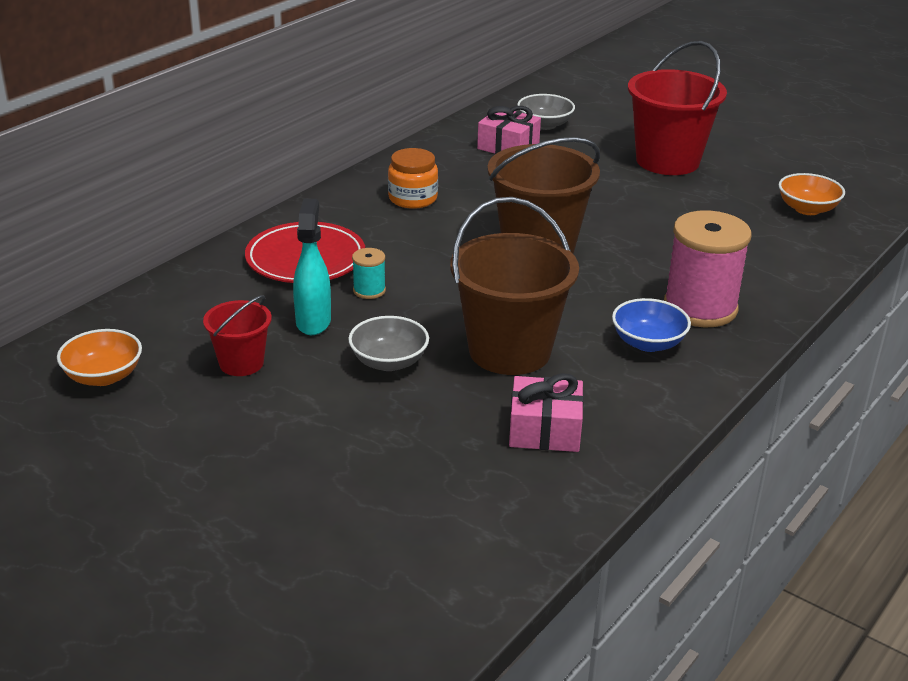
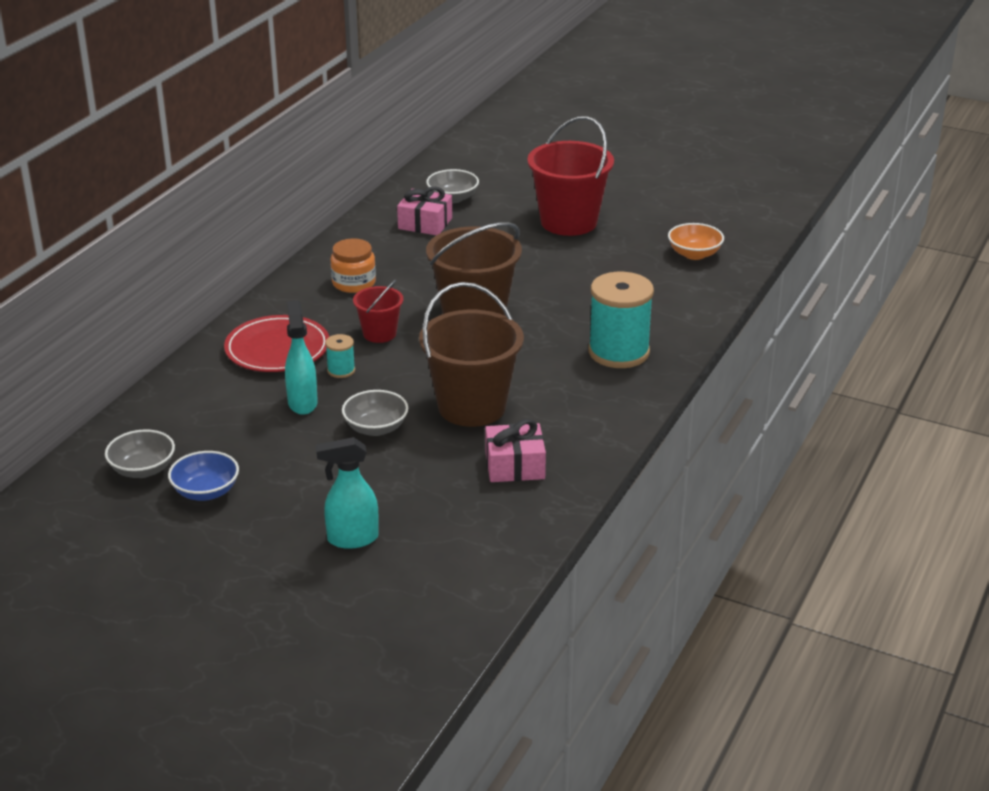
camera: 10 degrees left, 0 degrees up
(103, 376) = (142, 469): orange bowl -> grey bowl
(241, 363) = (254, 444): red bucket -> red bucket (379, 334)
(317, 497) = (352, 539): none -> turquoise spray bottle
(648, 343) = (582, 386): blue bowl -> blue bowl (206, 492)
(700, 308) = (618, 352): pink spool -> turquoise spool

